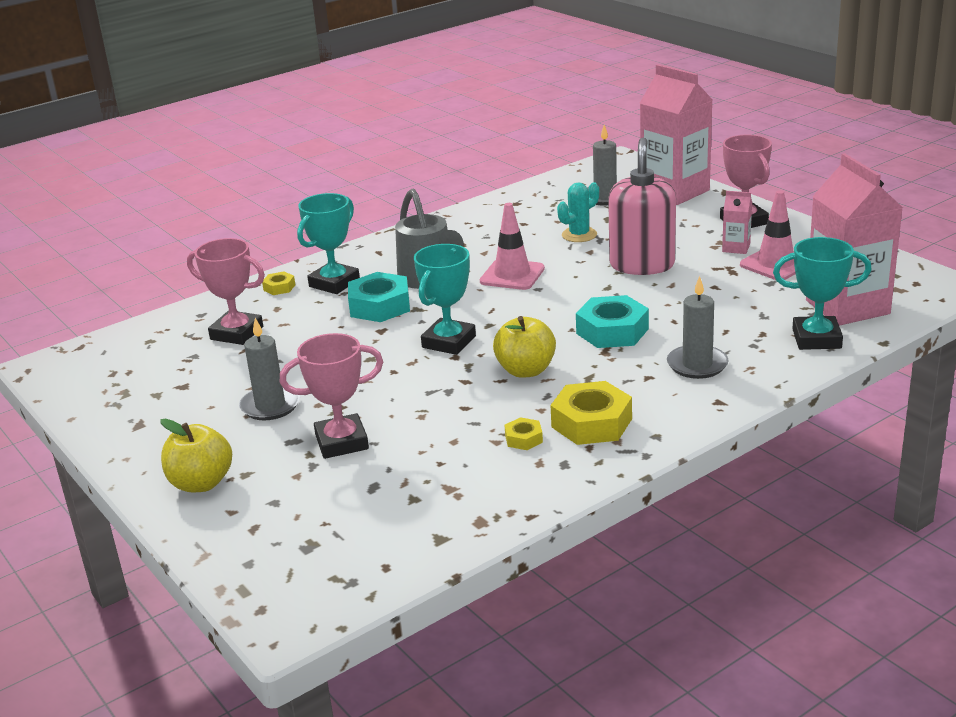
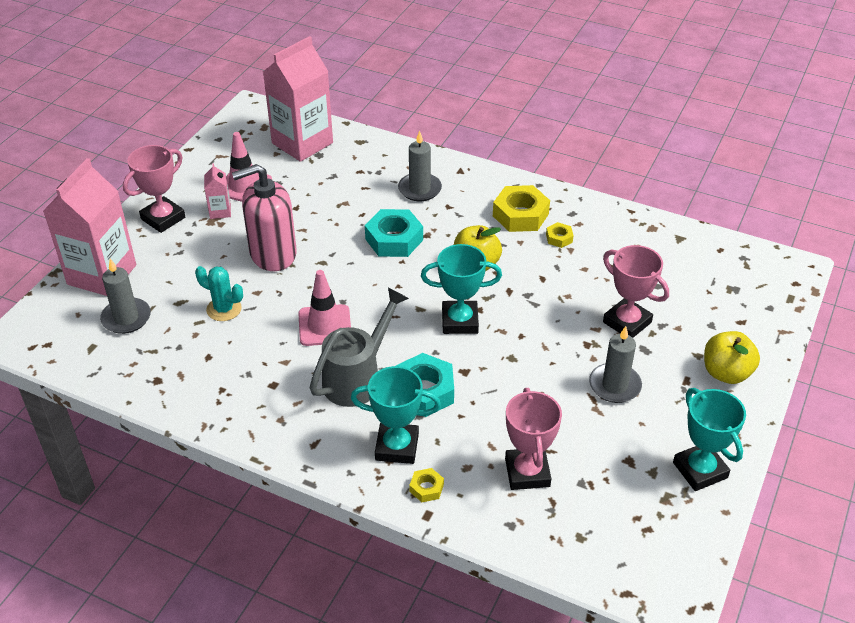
camera: 120 degrees left, 15 degrees up
(816, 339) = (355, 148): turquoise trophy -> turquoise trophy (700, 470)

